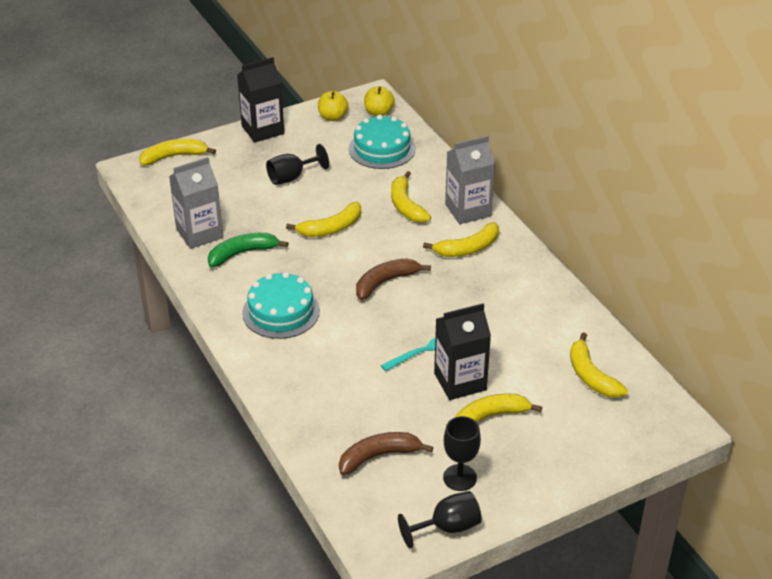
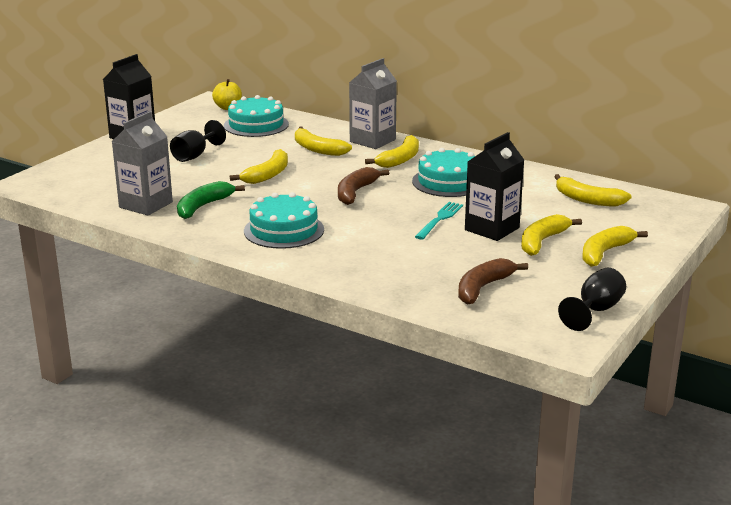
camera: 30 degrees left, 15 degrees down
(174, 157) = (63, 167): yellow banana -> yellow banana (604, 253)
(332, 117) = (189, 117): yellow apple -> none
(459, 477) = (565, 280): black goblet -> none
(483, 299) = (448, 182): none -> turquoise cake

